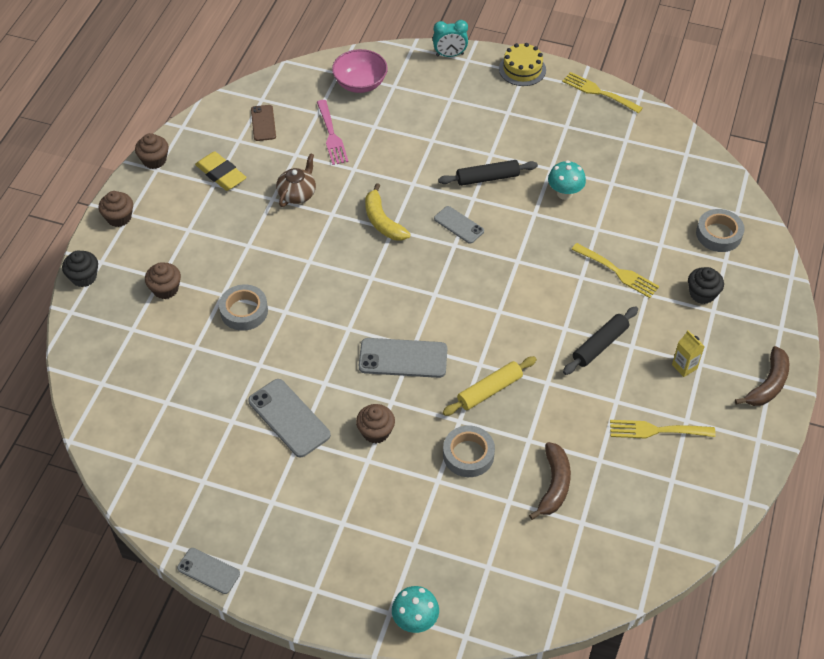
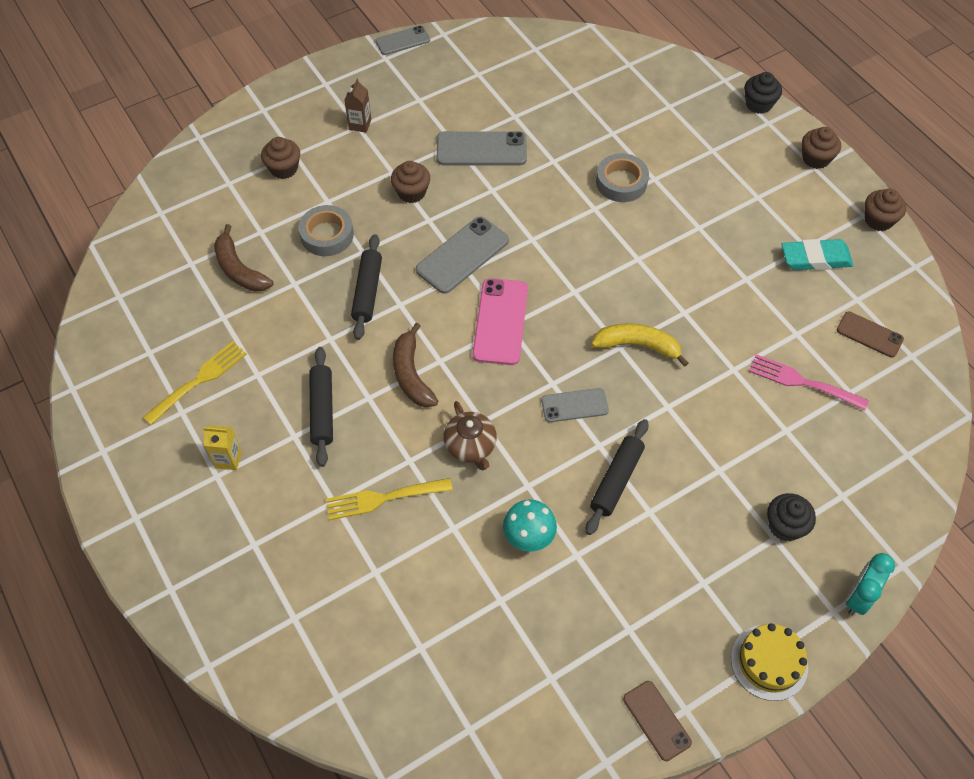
camera: 130 degrees right, 5 degrees up
(165, 289) = (696, 146): brown cupcake -> brown cupcake (284, 168)
(221, 174) = (815, 259): yellow eraser -> turquoise eraser
(297, 194) = (736, 301): brown teapot -> brown teapot (470, 446)
(339, 523) = (360, 124): none -> brown carton
(360, 83) = (871, 464): pink bowl -> none
(415, 620) = (241, 119): turquoise mushroom -> none
(436, 300) = (500, 321): none -> pink phone
(489, 390) = (367, 291): yellow rolling pin -> black rolling pin
(598, 92) = (656, 720): yellow fork -> brown phone
(702, 294) = (281, 553): black cupcake -> black cupcake (785, 526)
(718, 234) = (330, 646): grey tape -> none
(768, 384) = (135, 513): brown banana -> brown banana (411, 374)

